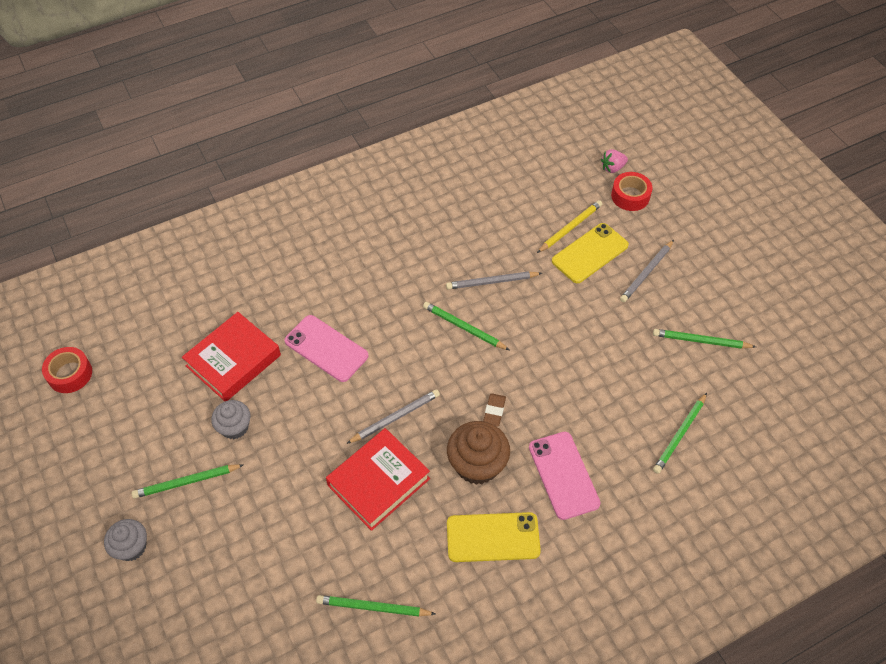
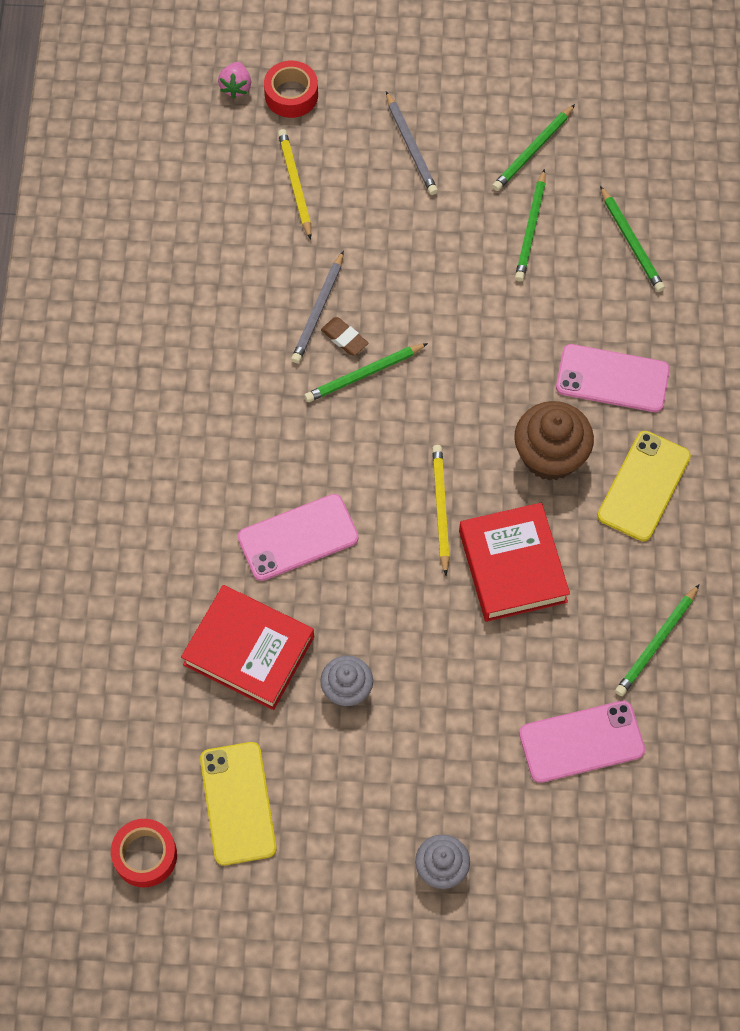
camera: 60 degrees left, 10 degrees up
(187, 482) = (390, 773): green pencil -> green pencil (531, 228)
(233, 360) = (249, 651): red book -> red book turned 45 degrees counterclockwise
(268, 593) = (581, 742): none -> pink phone
(395, 418) = (441, 509): grey pencil -> yellow pencil
(494, 411) = (494, 403): brown eraser -> brown eraser (344, 338)
(590, 253) = (345, 186): yellow phone -> yellow phone (238, 803)

